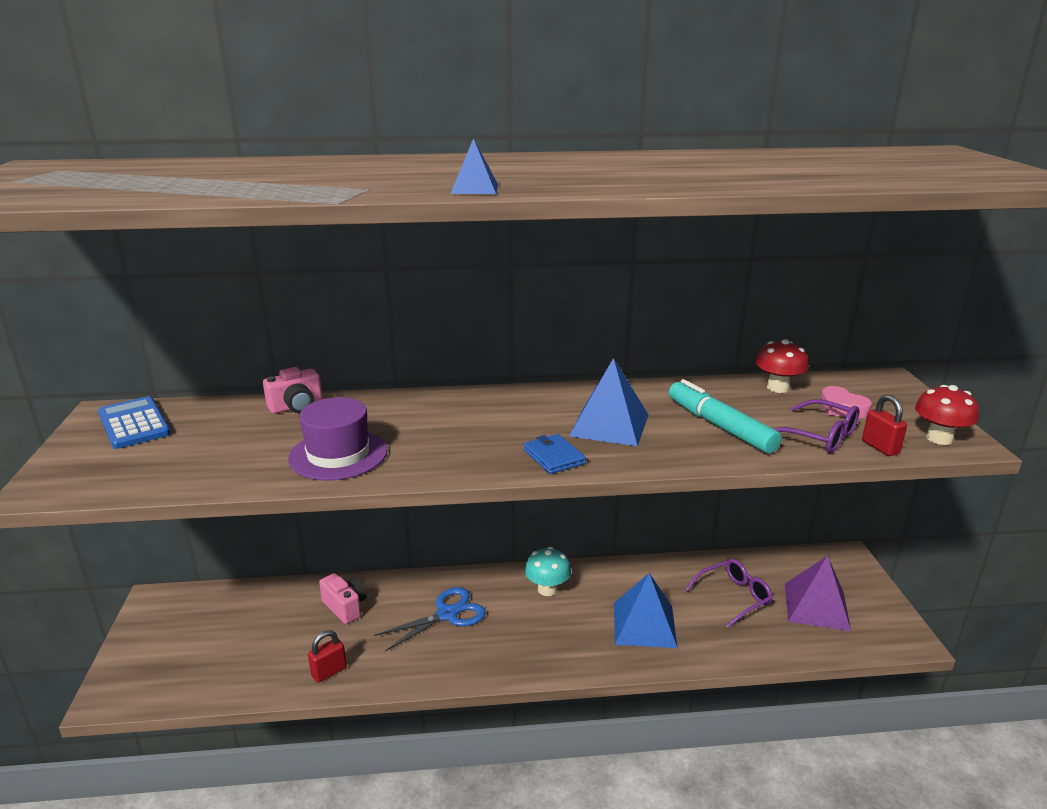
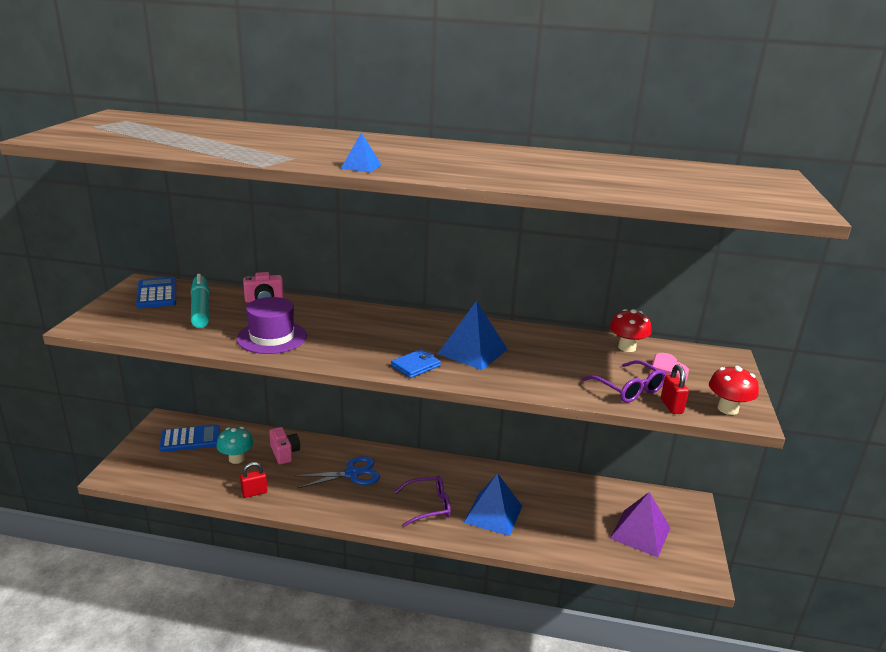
camera: 15 degrees right, 0 degrees up
(205, 617) = (190, 439): none -> blue calculator
(547, 589) = (433, 473): turquoise mushroom -> turquoise mushroom (236, 459)
(553, 457) = (415, 366): blue wallet -> blue wallet turned 60 degrees clockwise
(720, 426) = (556, 367): turquoise marker -> turquoise marker (201, 308)
(733, 597) = (575, 511): purple glasses -> purple glasses (429, 506)

